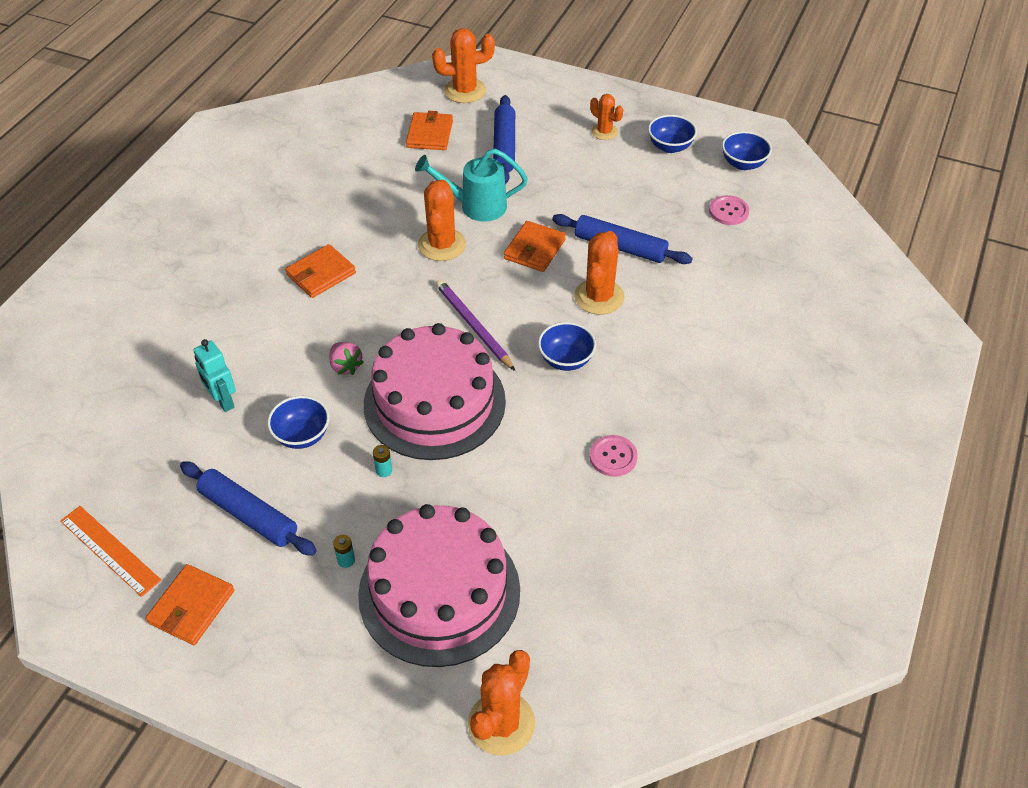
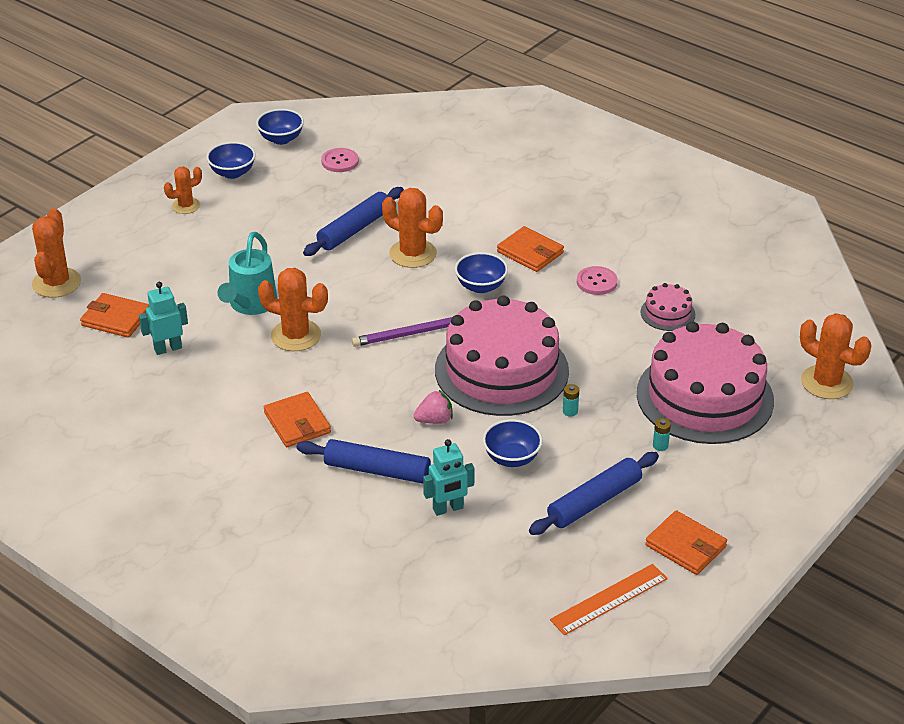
camera: 75 degrees left, 10 degrees down
(399, 173) = (168, 348): none -> turquoise robot
(504, 146) = (168, 272): blue rolling pin -> blue rolling pin (377, 470)
(534, 249) = (332, 279): orange wallet -> orange wallet (530, 252)
(580, 533) = (667, 313): none -> pink cake

